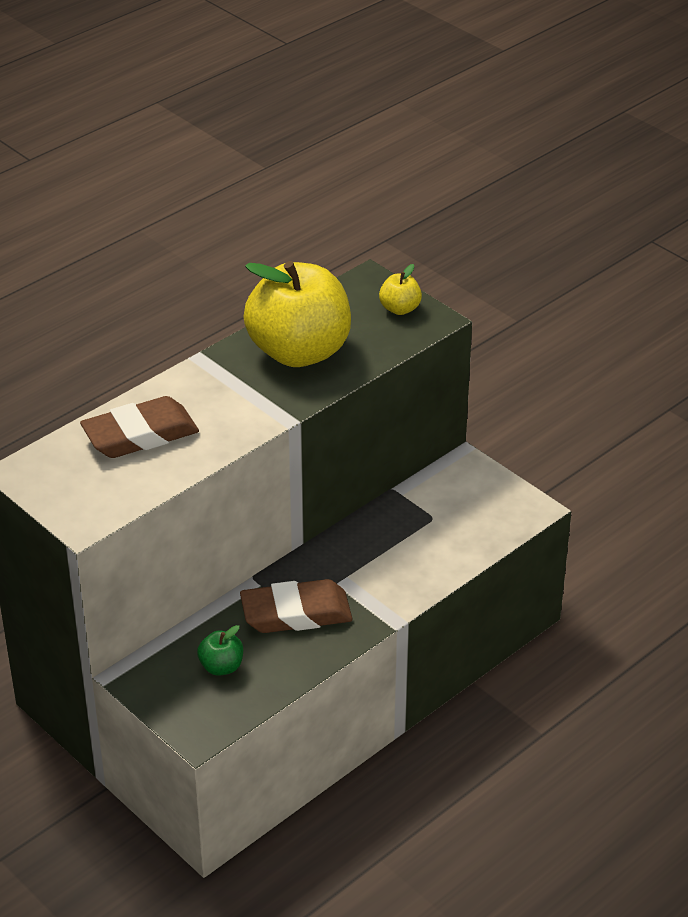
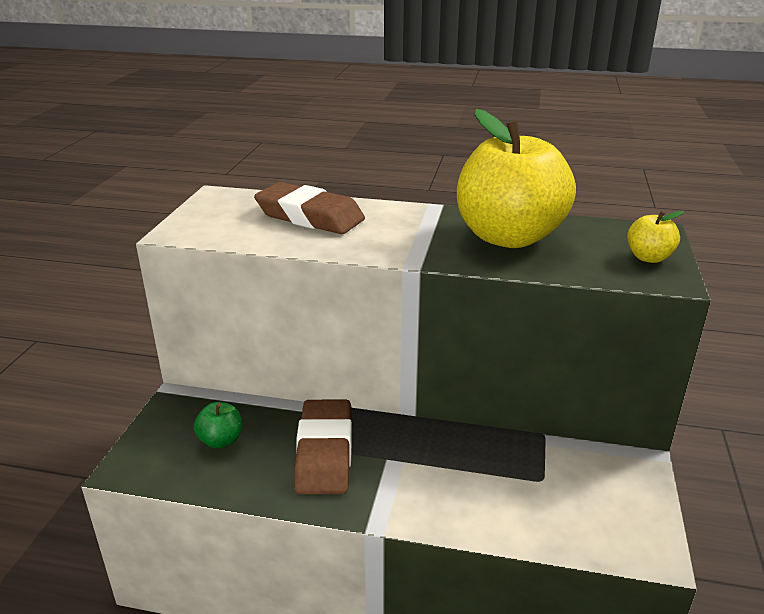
camera: 55 degrees right, 10 degrees down
(296, 613) = (325, 452): brown eraser -> brown eraser turned 45 degrees clockwise

